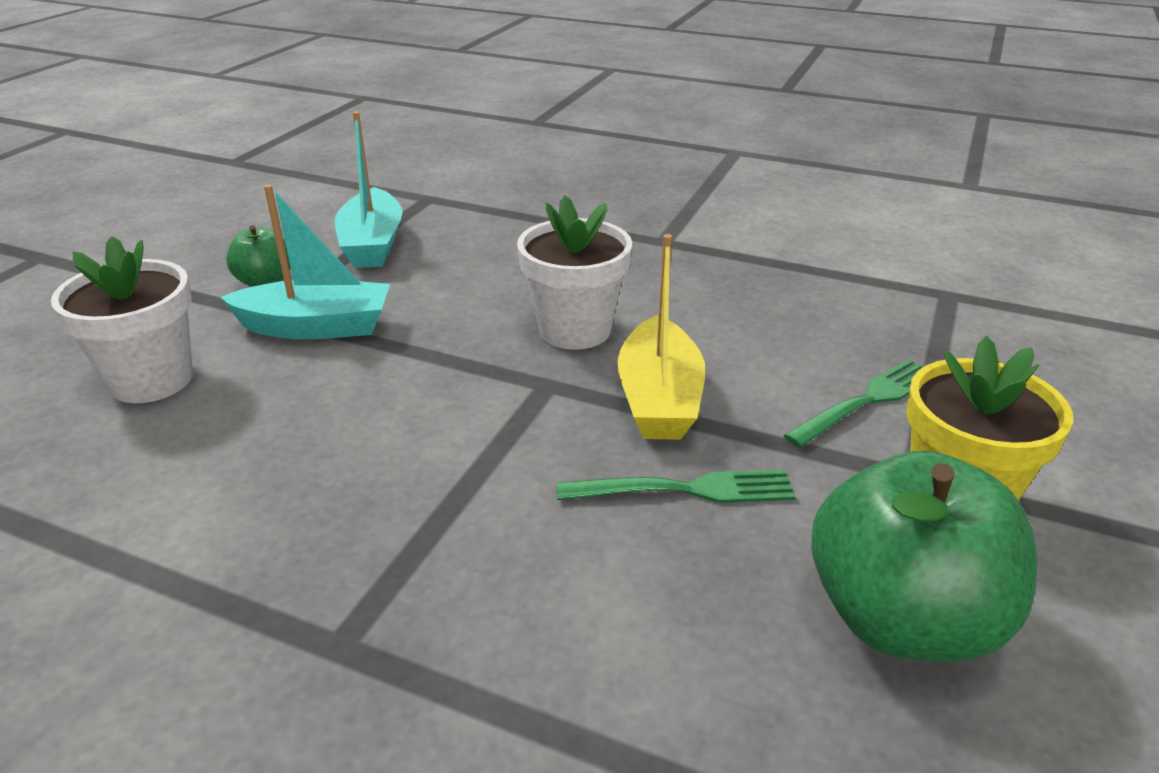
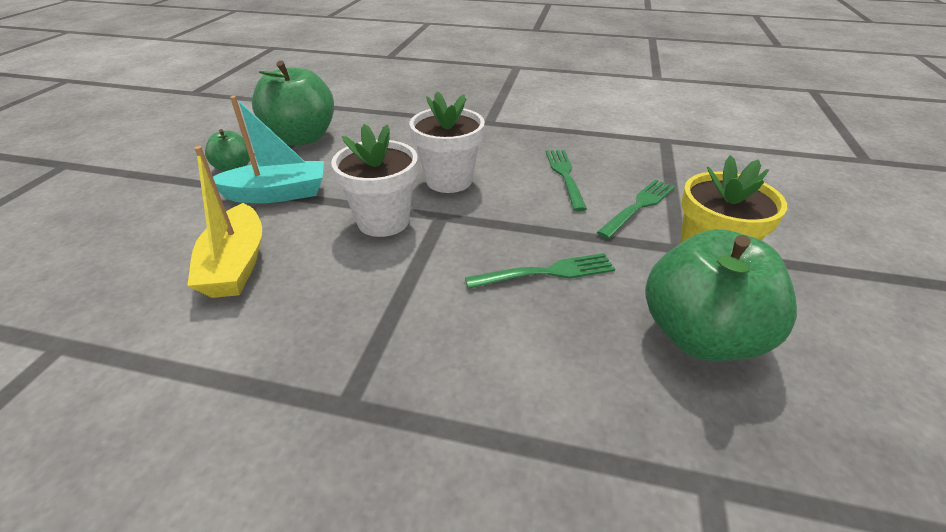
camera: 10 degrees left, 5 degrees up
(151, 380) = (167, 240): white flower pot -> white flower pot (383, 221)
(372, 244) = (302, 138): turquoise boat -> green apple
(659, 399) = (514, 218): yellow boat -> yellow boat (236, 264)
(760, 339) = (565, 176): none -> green fork

